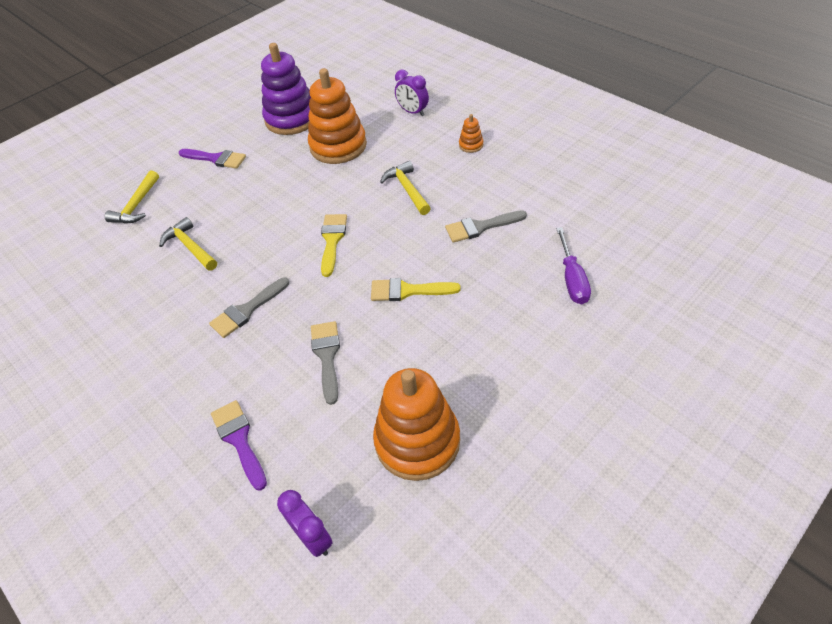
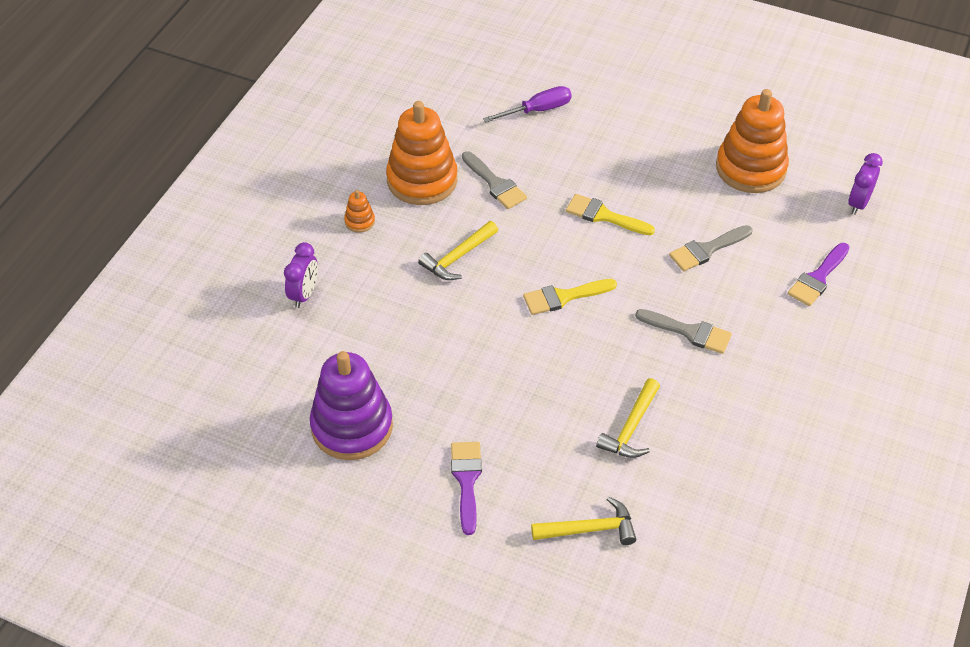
camera: 115 degrees left, 0 degrees up
(338, 146) = (398, 350): orange stacking toy -> orange stacking toy (422, 180)
(408, 291) = (604, 216): yellow brush -> yellow brush turned 135 degrees clockwise

